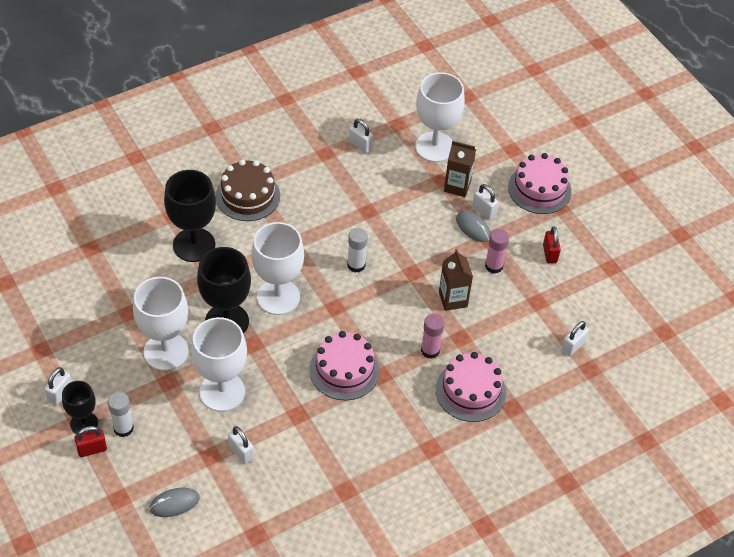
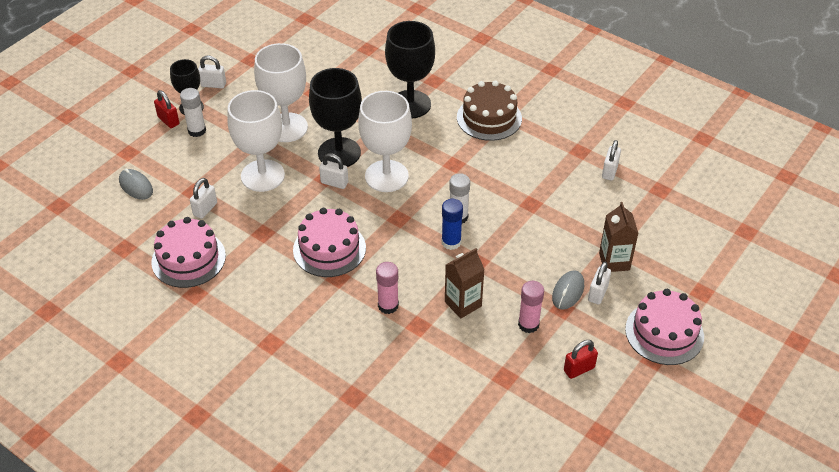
camera: 70 degrees right, 5 degrees down
(382, 281) = (451, 242): none -> blue glue stick
(434, 147) = (653, 227): white goblet -> none
(470, 391) = (355, 354): pink cake -> pink cake (188, 259)
(573, 346) = (463, 428): white padlock -> white padlock (334, 183)

